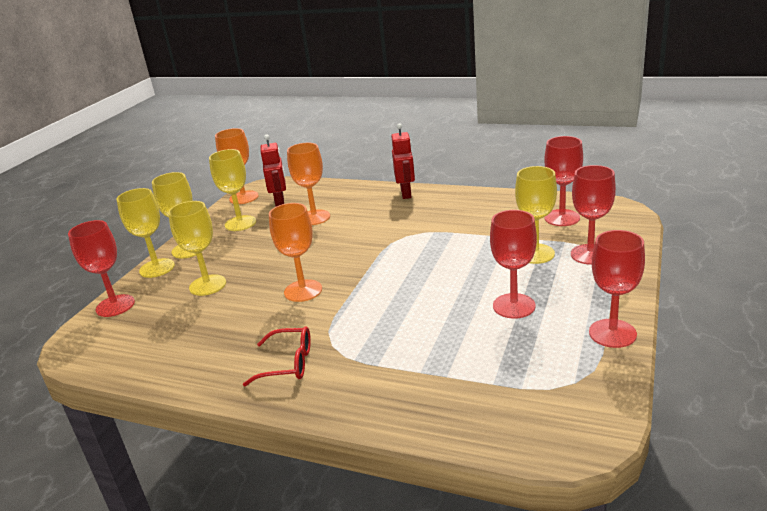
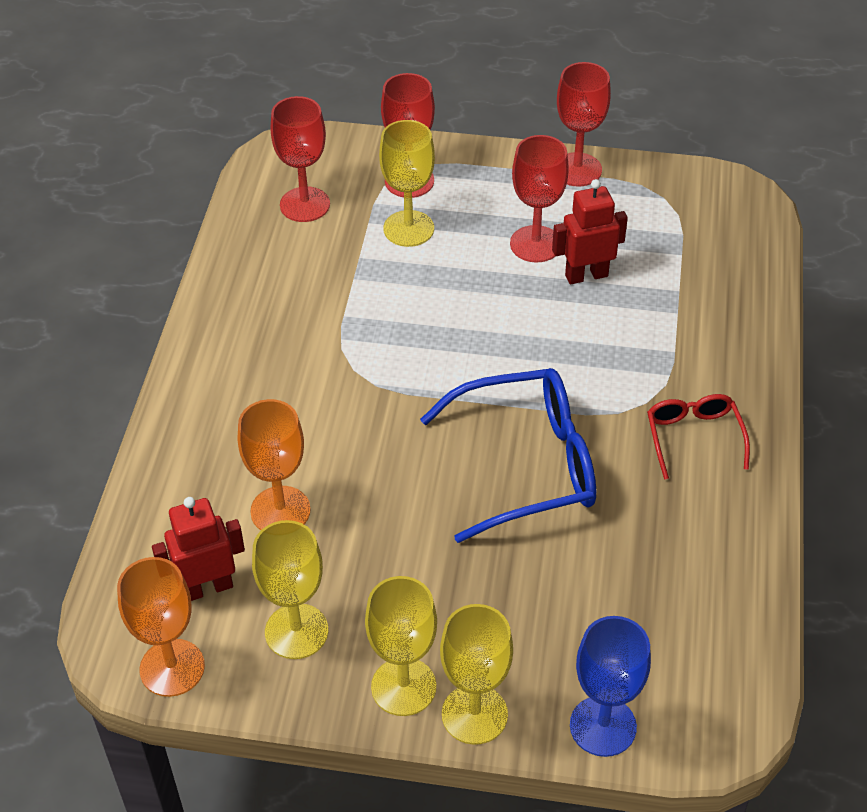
camera: 105 degrees left, 20 degrees up
(115, 306) = (603, 726): red goblet -> blue goblet
(207, 285) = (523, 603): yellow goblet -> none
(303, 291) = (526, 465): orange goblet -> blue glasses
(406, 193) = (194, 391): red robot -> red robot (586, 275)

